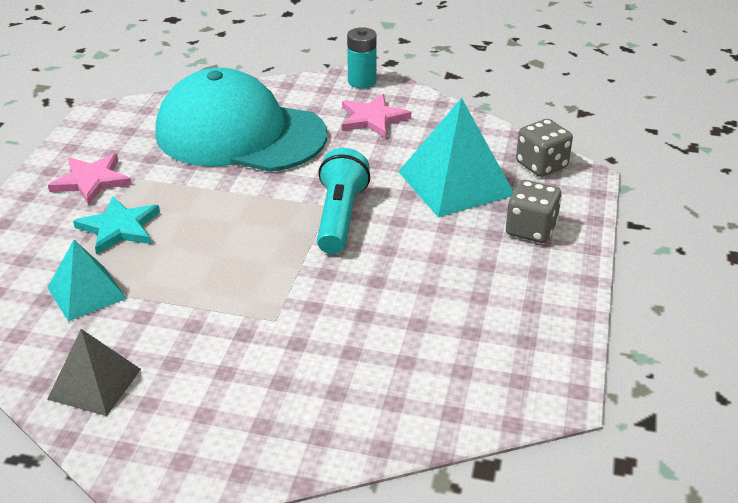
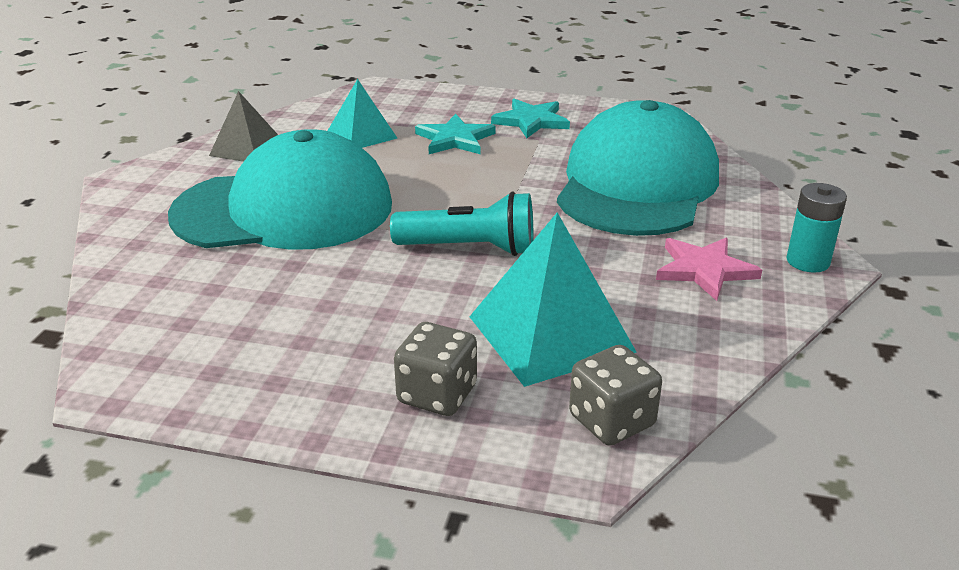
camera: 90 degrees right, 5 degrees down
(91, 181) = (531, 121): pink star -> turquoise star
(257, 333) = (284, 209): none -> turquoise cap

